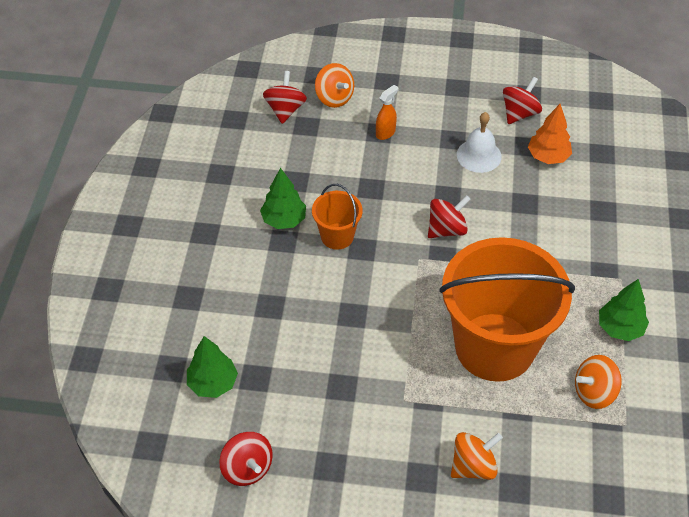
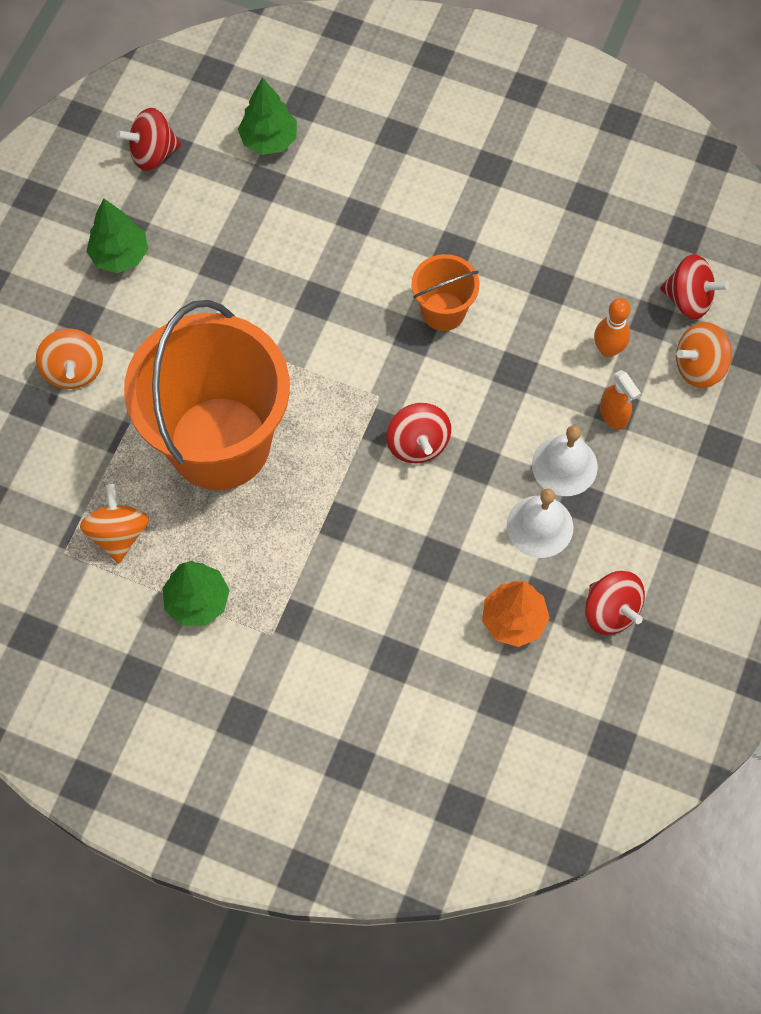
camera: 105 degrees right, 15 degrees up
(284, 220) = (487, 257): green tree -> green tree (120, 255)
(337, 143) = (608, 349): none -> orange bowling pin
(431, 151) = (564, 465): none -> white bell

